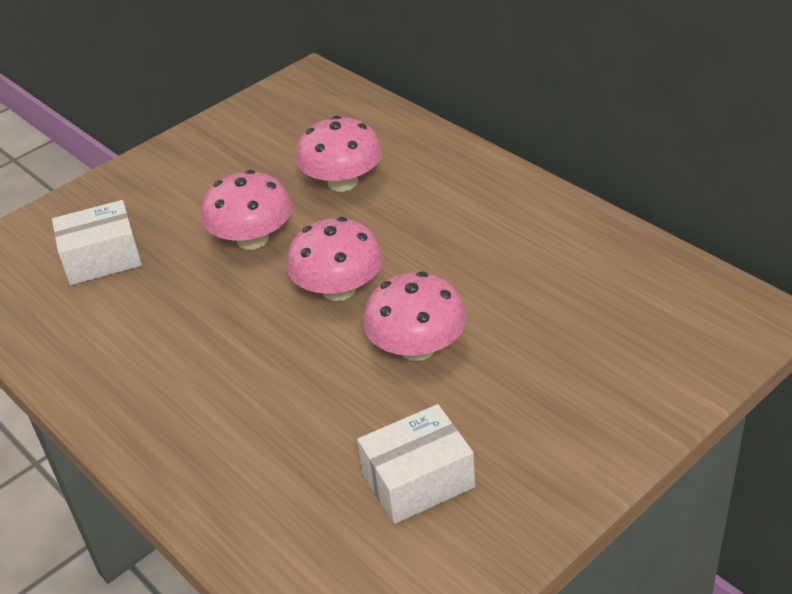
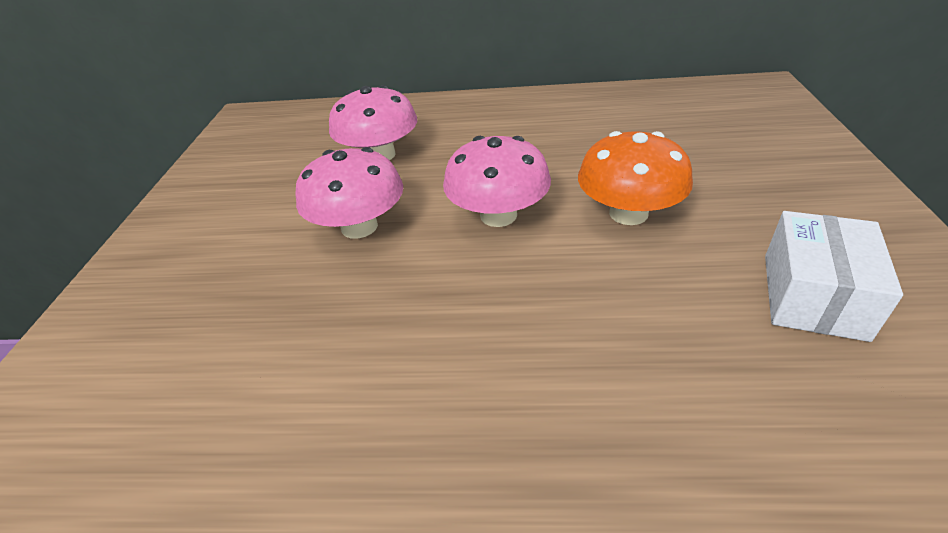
camera: 45 degrees left, 0 degrees up
(102, 258) = (203, 334): white box -> none
(417, 347) = (628, 213): pink mushroom -> orange mushroom

